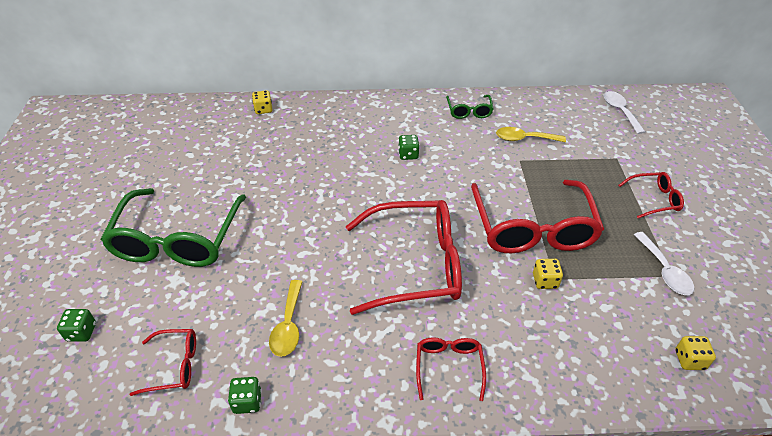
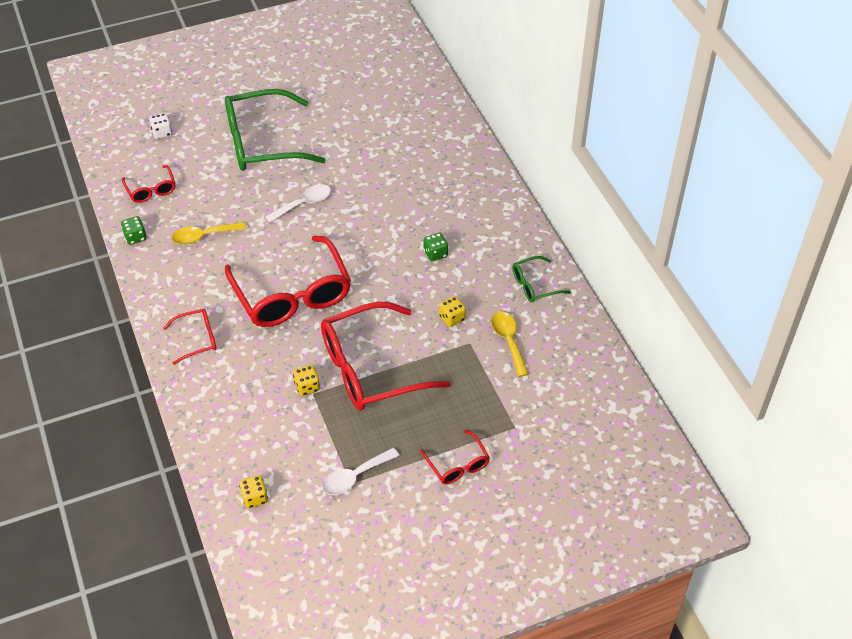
camera: 70 degrees right, 5 degrees up
(81, 332) = (162, 133): green dice -> white dice
(263, 109) = (452, 129): yellow dice -> yellow dice (452, 318)
(620, 111) = (610, 424): white spoon -> white spoon (304, 204)

